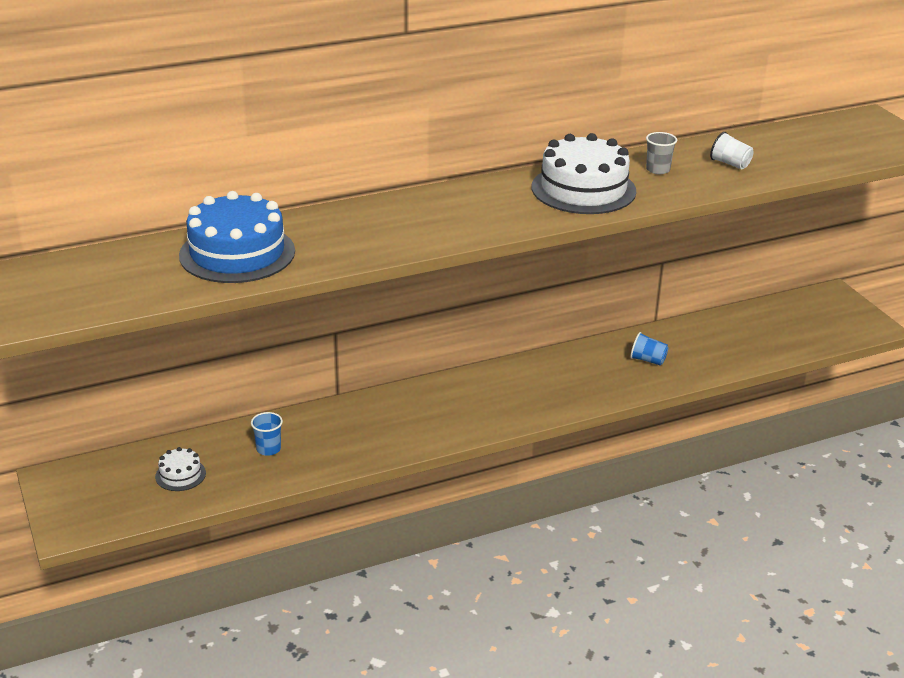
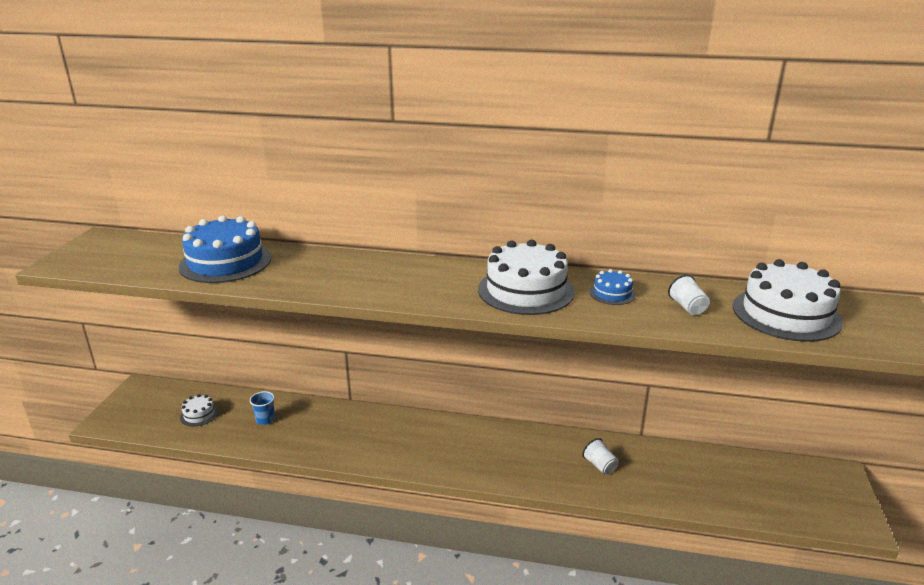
camera: 35 degrees right, 5 degrees down
(648, 360) = (600, 465): blue cup -> white cup
(658, 169) = (612, 293): grey cup -> blue cake
(805, 147) = (786, 314): none -> white cake

